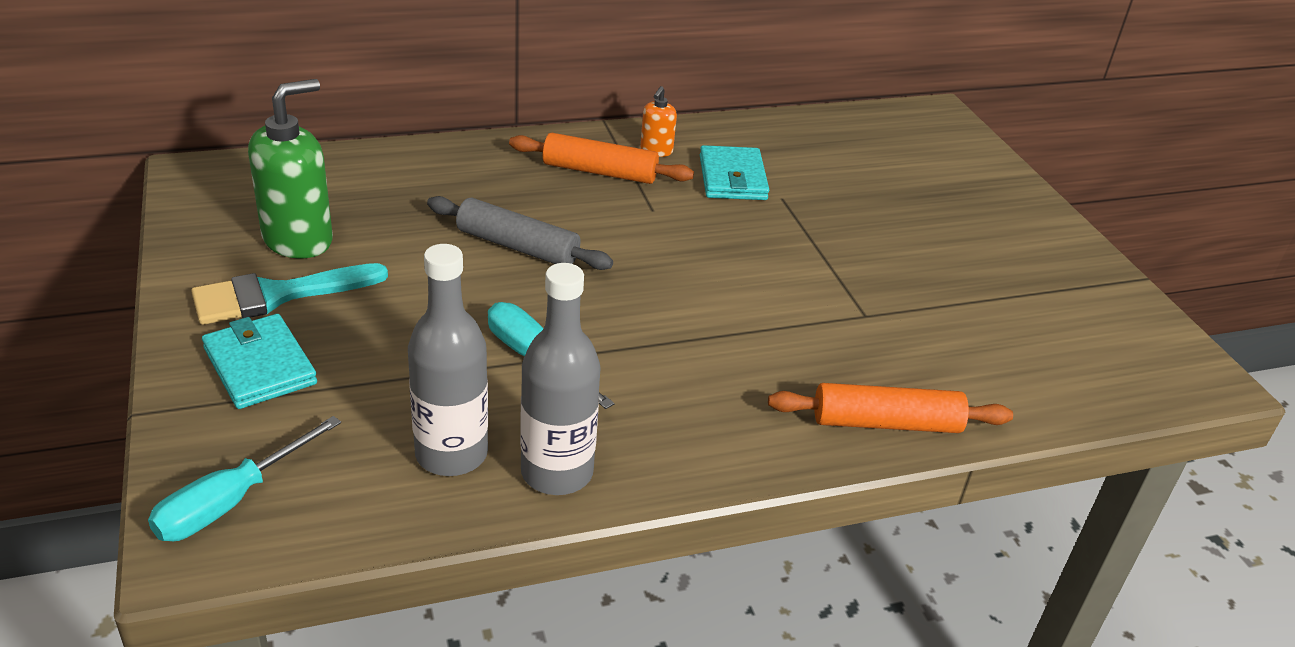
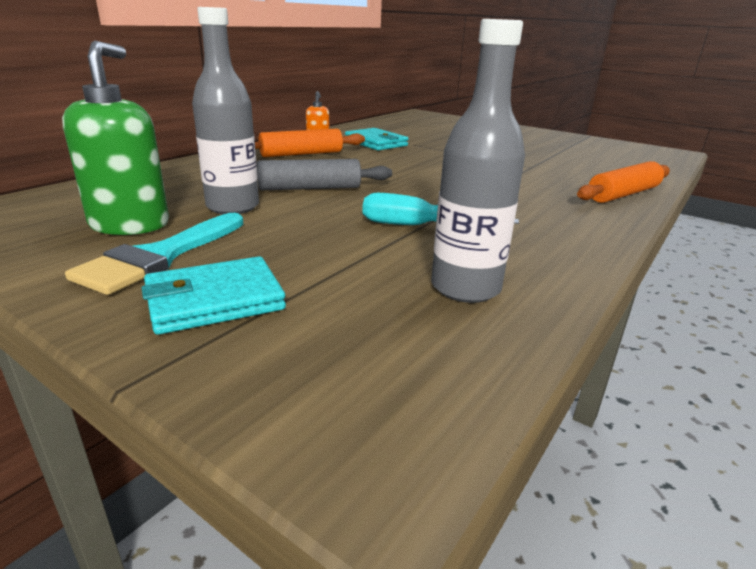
camera: 35 degrees left, 10 degrees down
(231, 501) = (352, 405): turquoise screwdriver -> none
(260, 366) = (215, 300): turquoise wallet -> turquoise wallet turned 45 degrees counterclockwise
(557, 472) = (543, 269): grey bottle -> grey bottle (233, 207)

